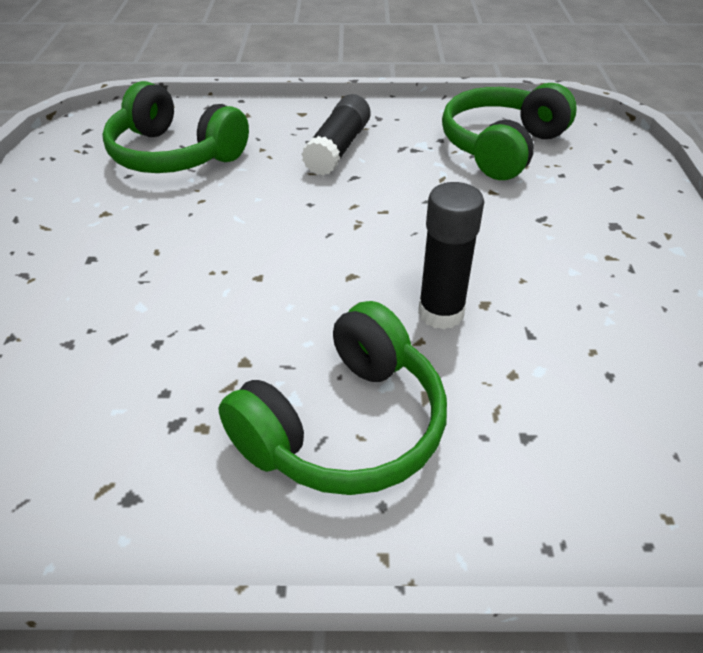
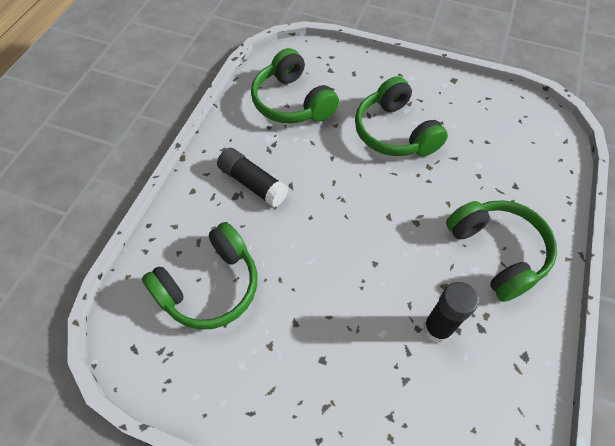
camera: 70 degrees left, 15 degrees up
(441, 313) = (431, 187): black glue stick -> black glue stick (437, 328)
(528, 251) = (394, 132): none -> green headphones

